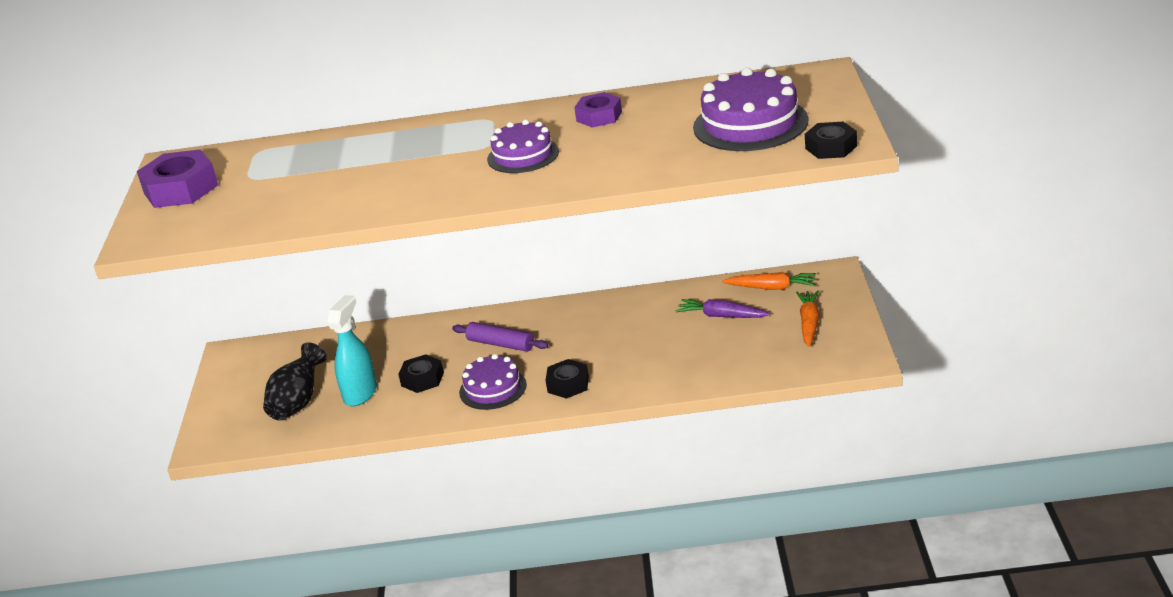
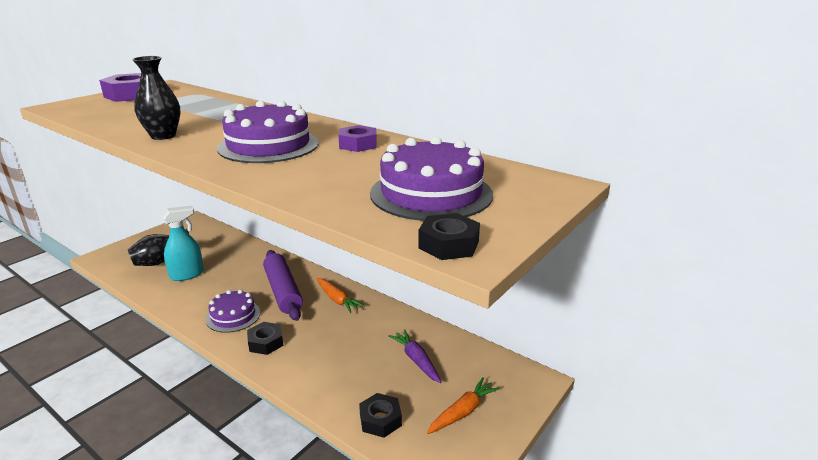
camera: 35 degrees right, 5 degrees down
(392, 199) = (163, 136): none -> black vase
(422, 379) = (220, 286): black nut -> black nut (380, 420)
(501, 344) = (283, 291): purple rolling pin -> purple rolling pin, size x1.58
(523, 155) = (268, 145): purple cake -> purple cake, size x1.58
(771, 287) = (478, 362): orange carrot -> orange carrot (337, 299)

